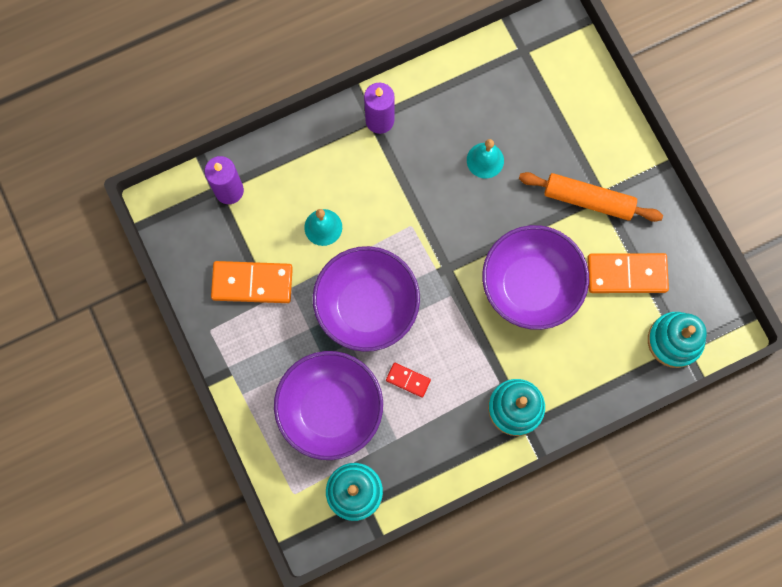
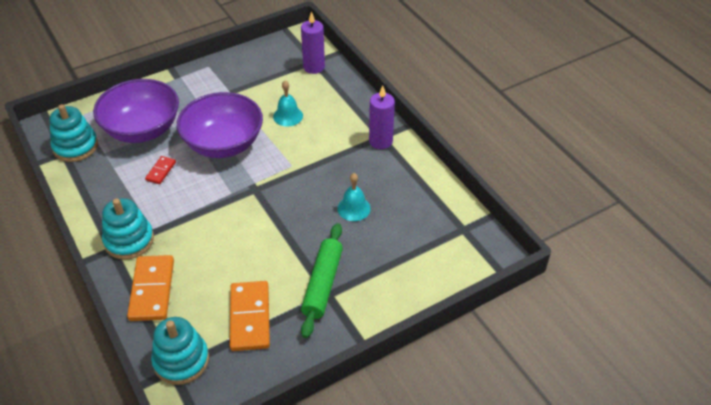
camera: 85 degrees right, 30 degrees down
(252, 283) = (243, 83): orange domino -> orange domino (152, 290)
(530, 285) = (239, 245): purple bowl -> none
(588, 200) = (322, 284): orange rolling pin -> green rolling pin

